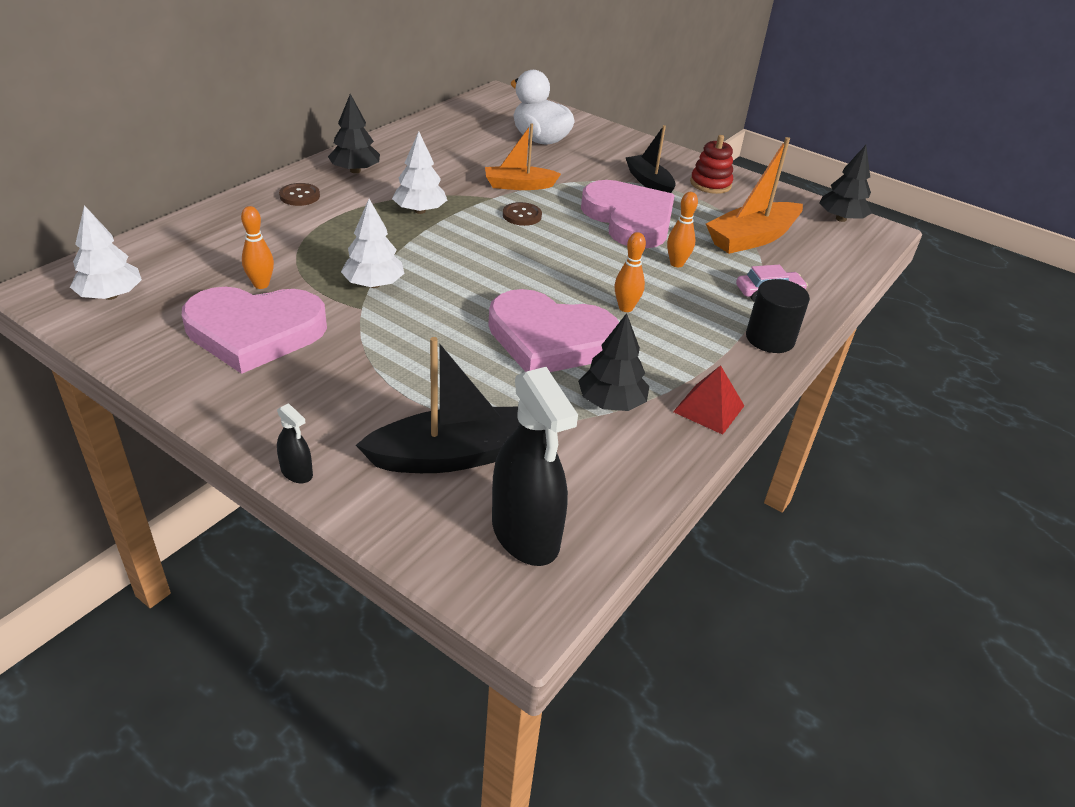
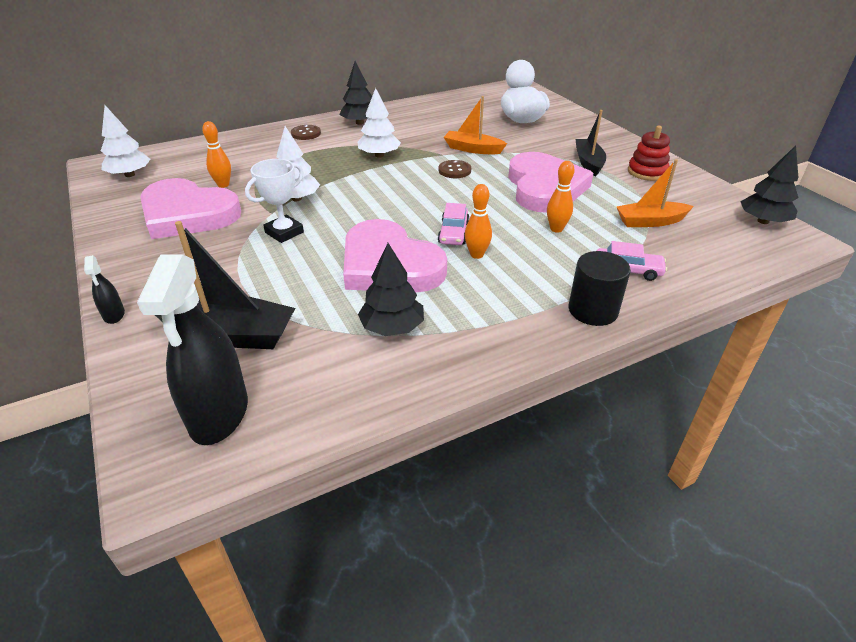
camera: 30 degrees right, 0 degrees up
(400, 328) = (284, 232): none -> white trophy
(583, 289) = (453, 233): none -> pink car
(708, 408) = (476, 356): red pyramid -> none
(752, 238) = (650, 221): orange boat -> orange boat, size x0.66

